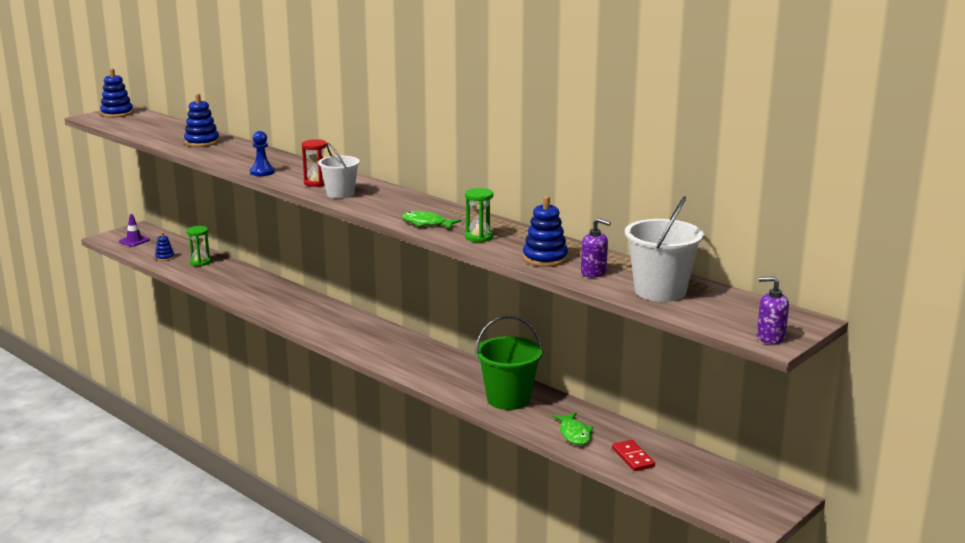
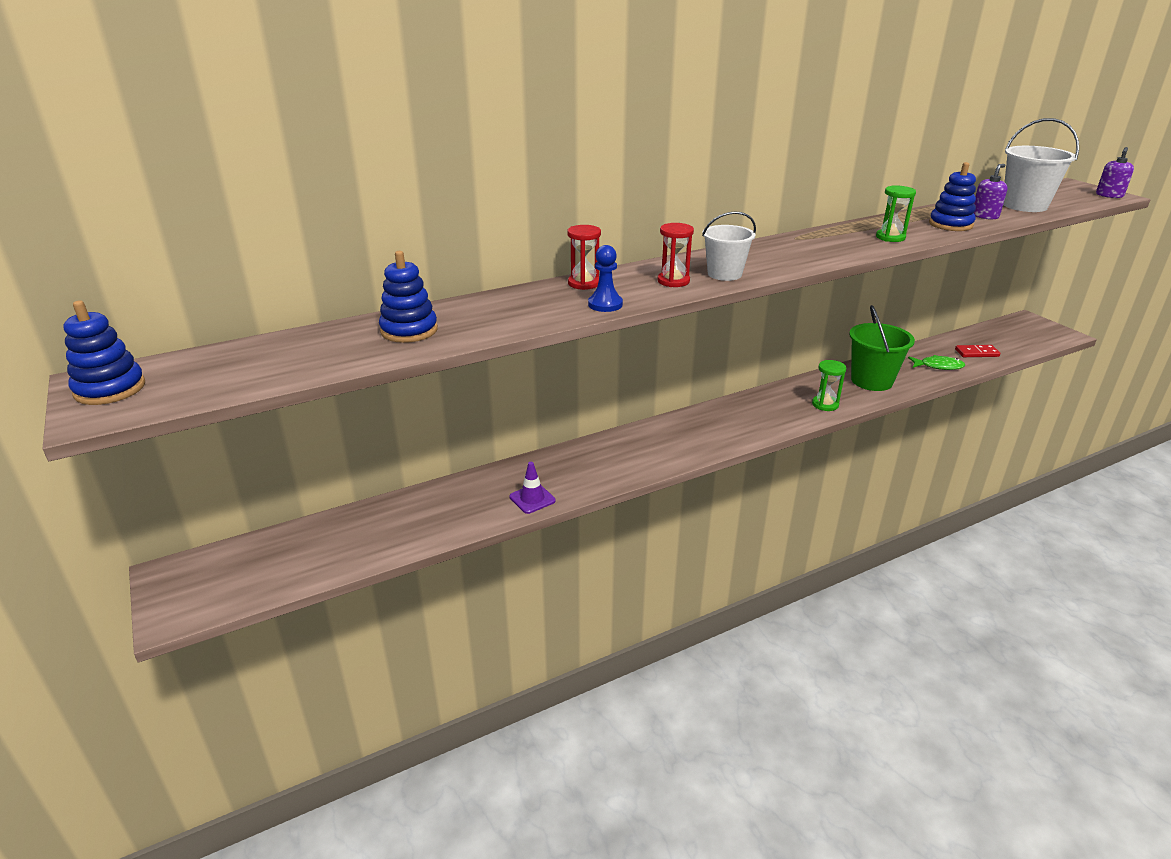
camera: 70 degrees left, 10 degrees up
(134, 241) = (224, 583): purple traffic cone -> purple traffic cone (532, 499)
(164, 257) = (335, 554): blue stacking toy -> none
(200, 262) = (387, 521): green hourglass -> green hourglass (825, 404)
(297, 164) = (584, 283): none -> red hourglass
(426, 223) = (844, 250): green fish -> none

